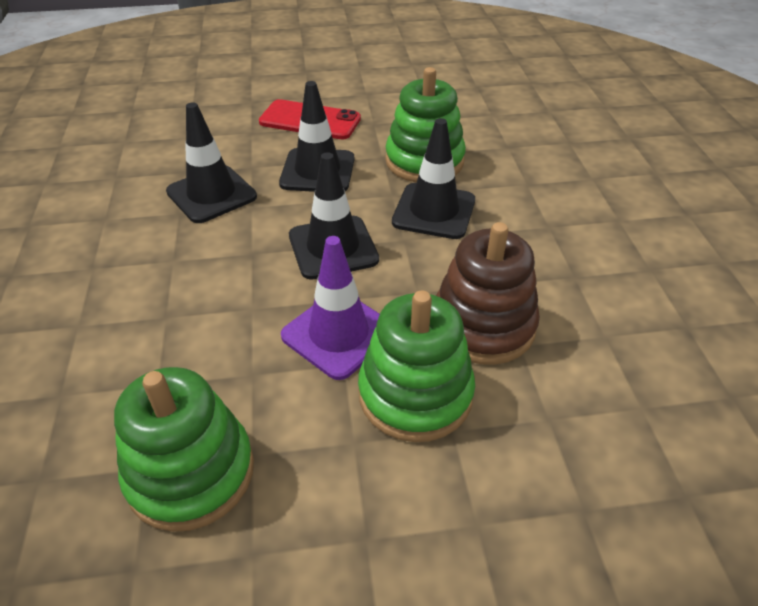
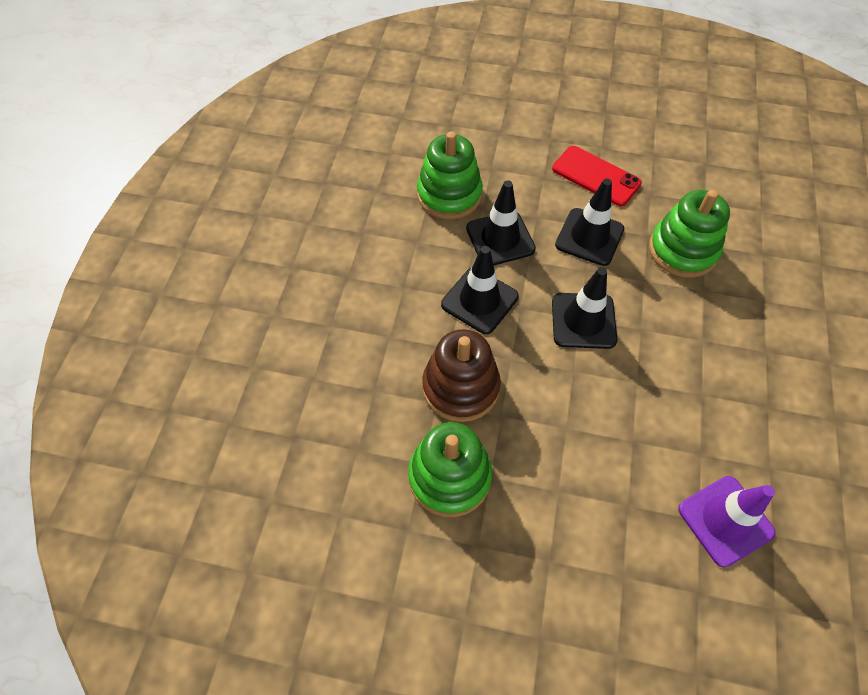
camera: 20 degrees right, 15 degrees up
(339, 334) = (569, 401): purple traffic cone -> purple traffic cone (725, 520)
(415, 394) = (610, 469): green stacking toy -> green stacking toy (449, 195)
(434, 211) = (674, 307): black traffic cone -> black traffic cone (479, 300)
(483, 325) = (678, 428): brown stacking toy -> brown stacking toy (460, 387)

